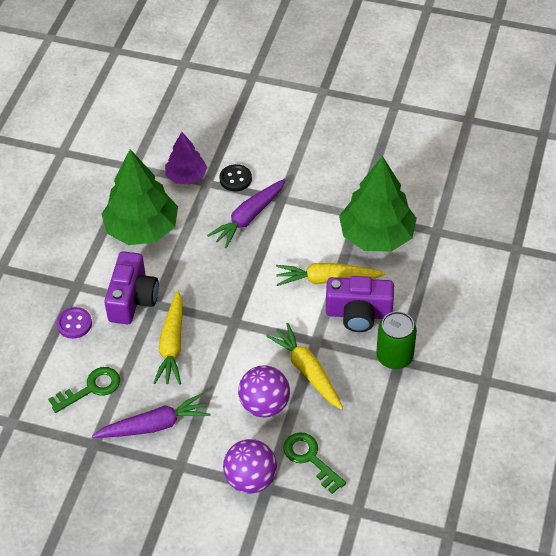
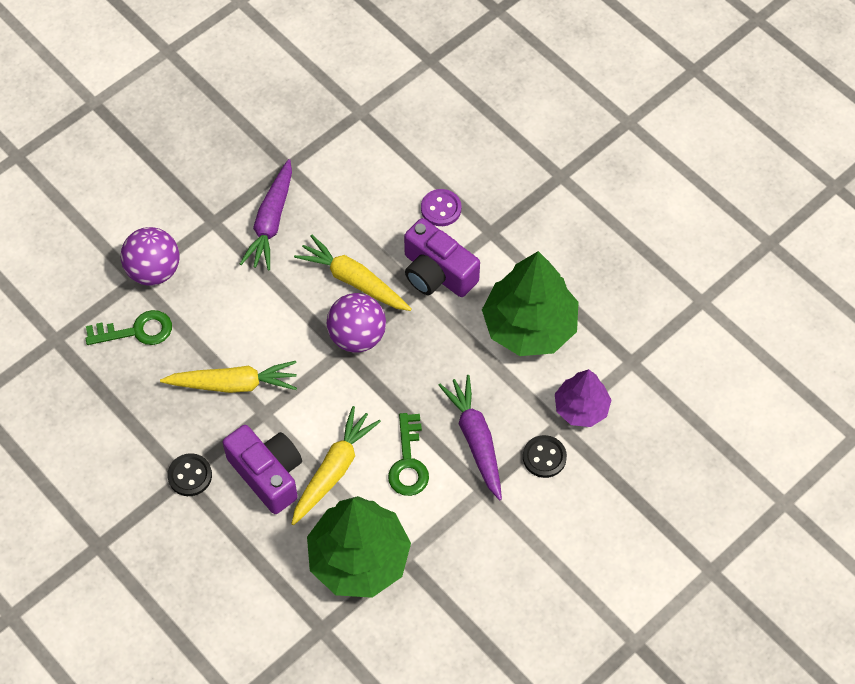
camera: 120 degrees right, 10 degrees up
(91, 388) = (351, 189): green key -> green key (408, 462)
(264, 405) = (223, 324): purple ball -> purple ball (357, 336)
(358, 313) = (267, 474): purple camera -> purple camera turned 105 degrees clockwise
(394, 357) = (190, 475): green can -> black button

